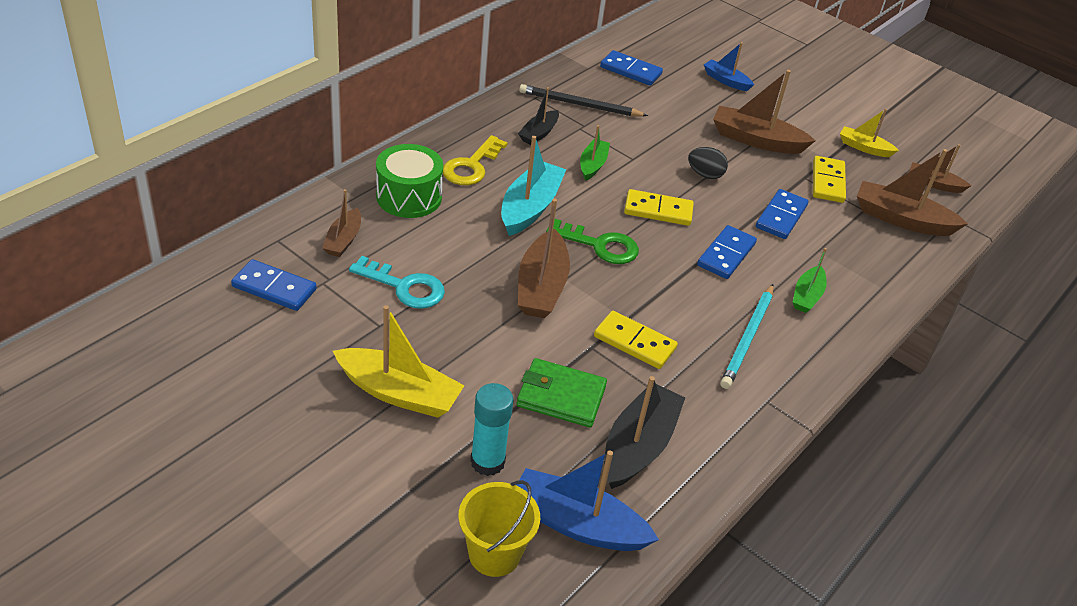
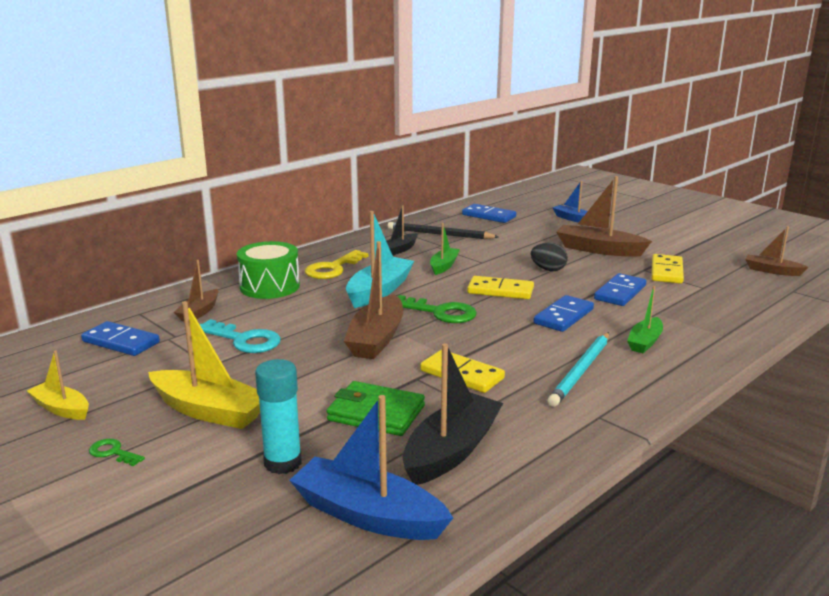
camera: 10 degrees right, 20 degrees down
(323, 449) = (112, 452): none -> green key
(494, 554) = (265, 540): yellow bucket -> none
(864, 148) = (701, 252): yellow boat -> yellow boat (61, 409)
(901, 219) = (741, 292): brown boat -> none

